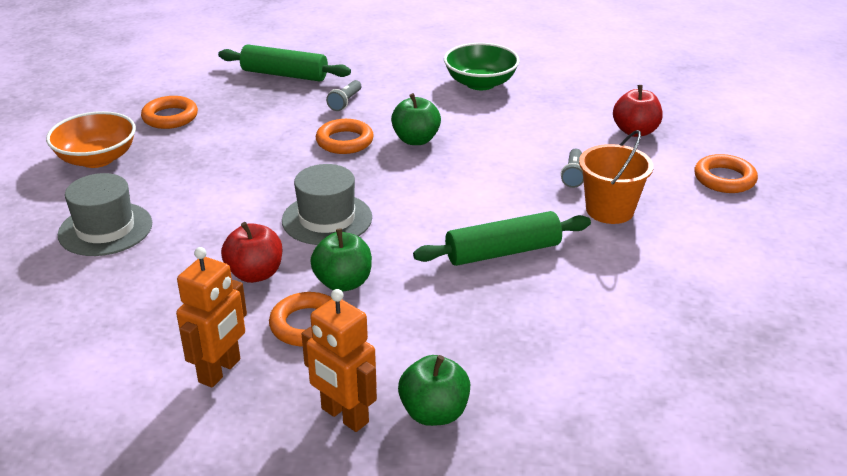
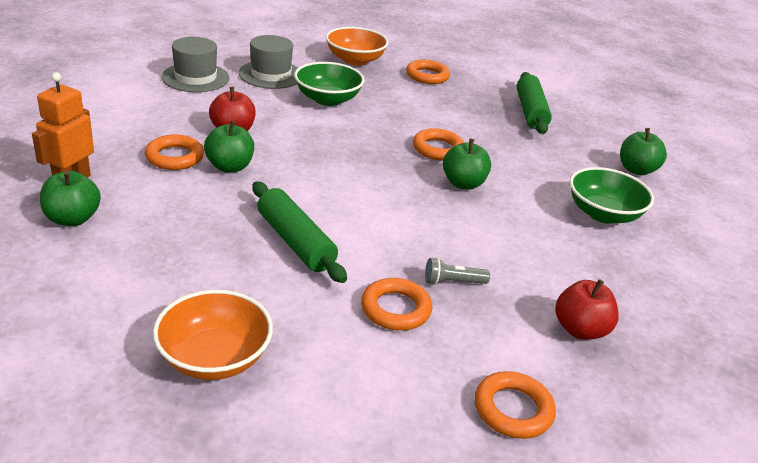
camera: 70 degrees right, 0 degrees up
(199, 193) = (327, 99): none -> green bowl
(220, 371) = (121, 131): orange robot -> none
(327, 219) = (314, 152): grey hat -> grey hat (195, 77)
(345, 102) = (505, 143): grey flashlight -> none
(413, 50) = (636, 170): none -> green apple
(609, 210) = (395, 309): orange bucket -> orange ring
(677, 316) = (214, 357): none -> orange bowl

